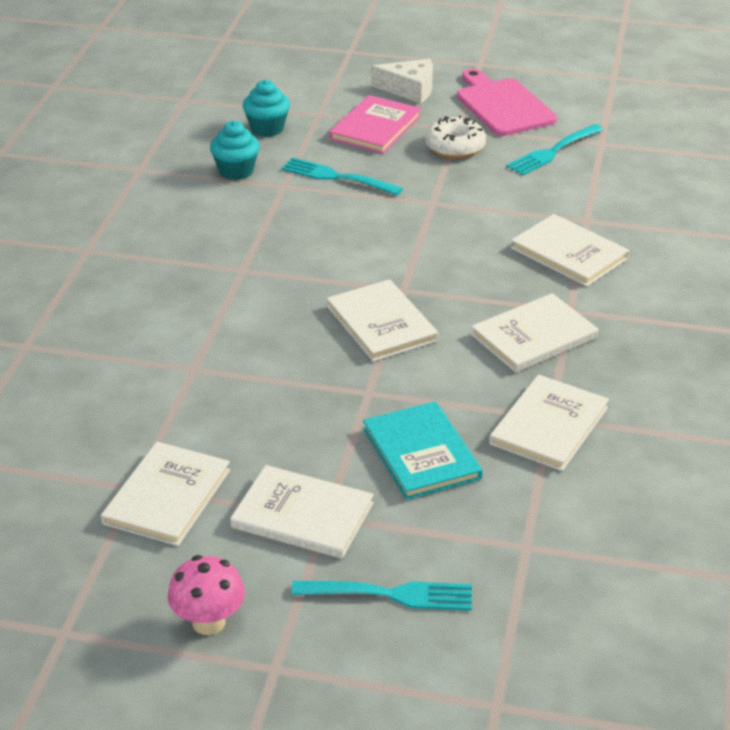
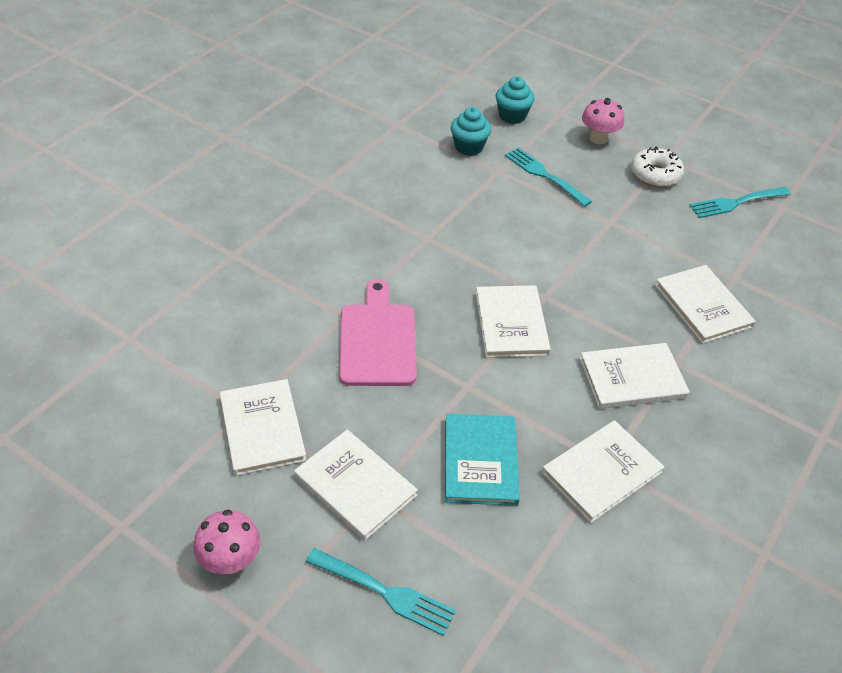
camera: 20 degrees right, 10 degrees up
(167, 496) = (262, 429): white book -> white book turned 60 degrees counterclockwise
(375, 127) = (598, 138): pink book -> pink mushroom
(409, 89) = (644, 111): white cheese -> none
(502, 105) = (714, 147): pink cutting board -> pink cutting board (377, 340)

